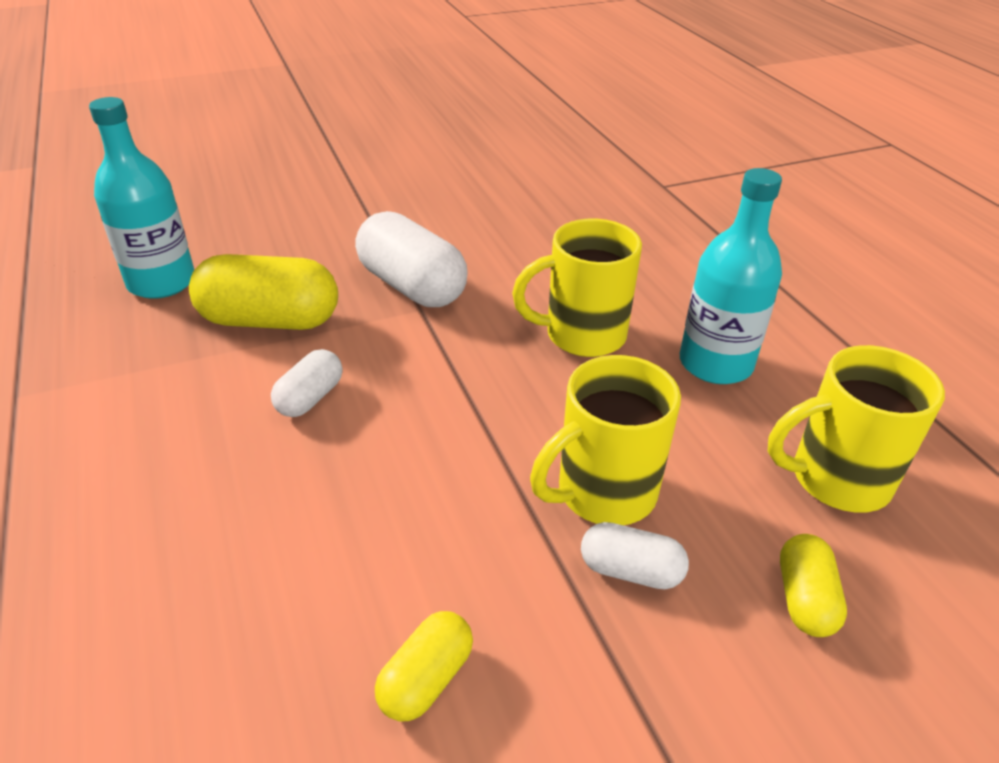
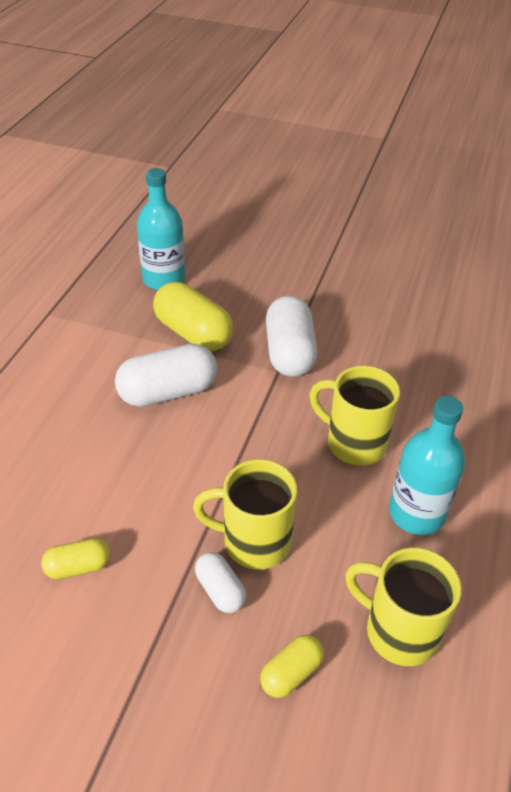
camera: 40 degrees right, 5 degrees up
(310, 398) = (168, 392): white capsule -> white capsule, size x1.87

